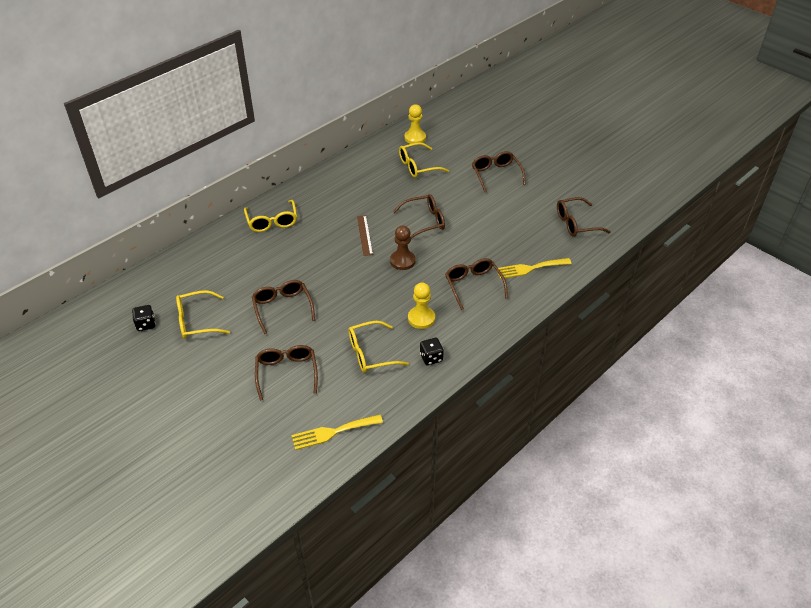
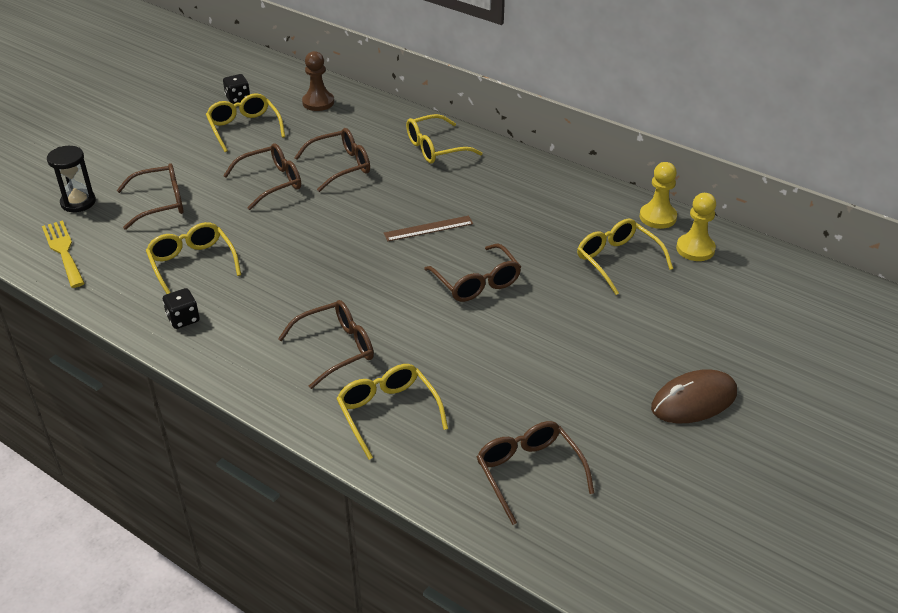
camera: 80 degrees right, 5 degrees down
(266, 427) = (78, 202): none -> black hourglass
(402, 261) = (379, 271): brown pawn -> brown pawn (318, 102)
(421, 318) = (260, 302): yellow pawn -> yellow pawn (657, 217)
(496, 175) = (633, 354): brown glasses -> brown glasses (340, 166)
(530, 268) = (388, 413): yellow fork -> yellow glasses
(532, 163) = (694, 401): none -> brown mouse

